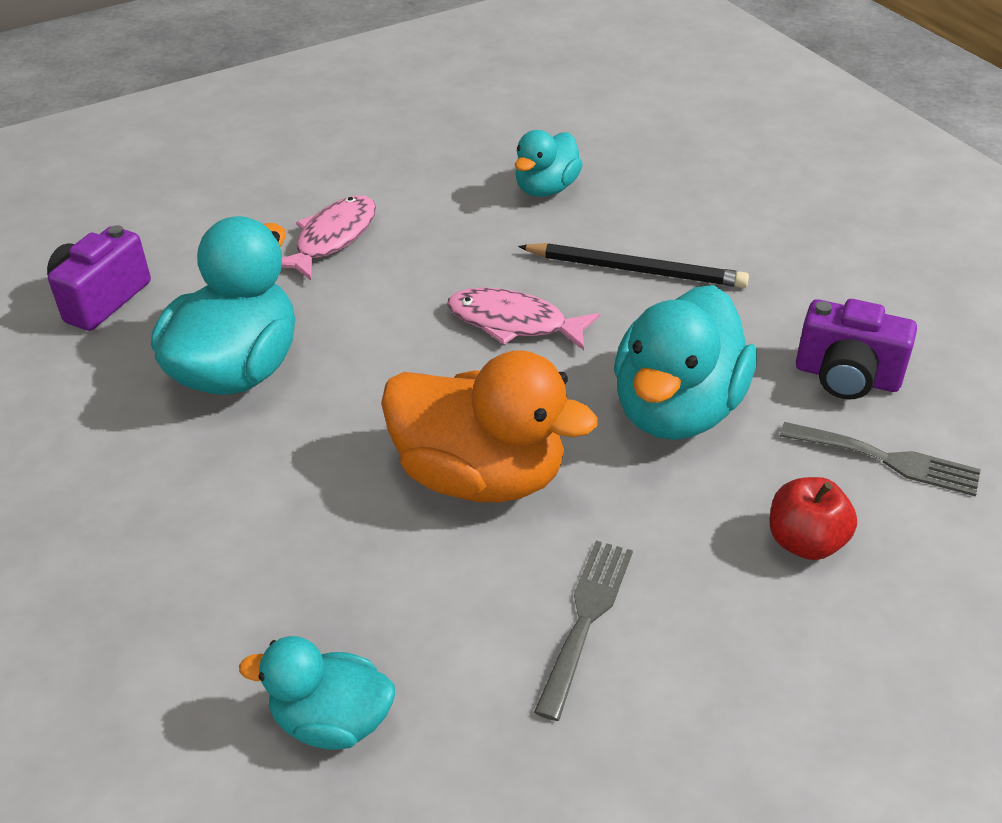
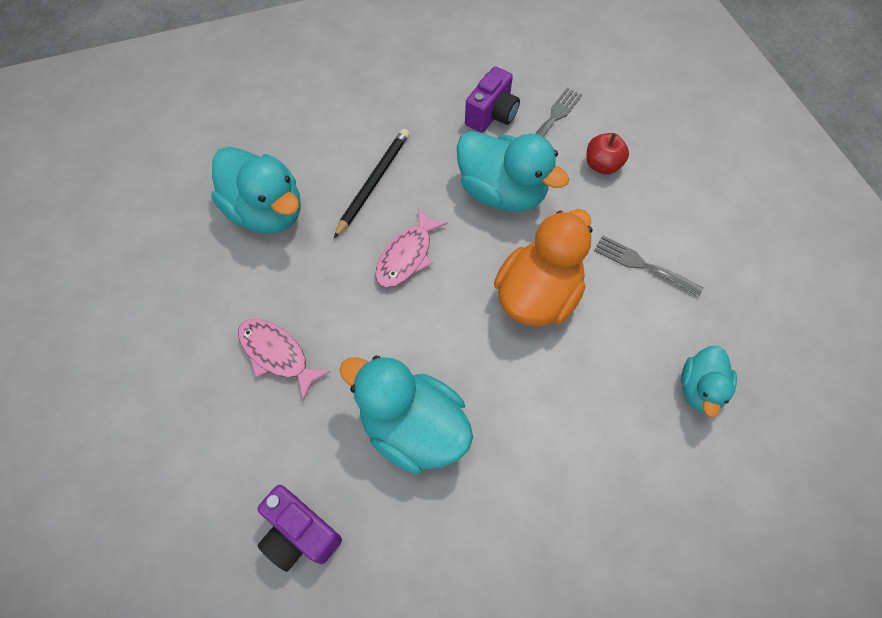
camera: 80 degrees left, 20 degrees up
(546, 189) = (266, 212): turquoise duck -> turquoise duck, size x1.73

